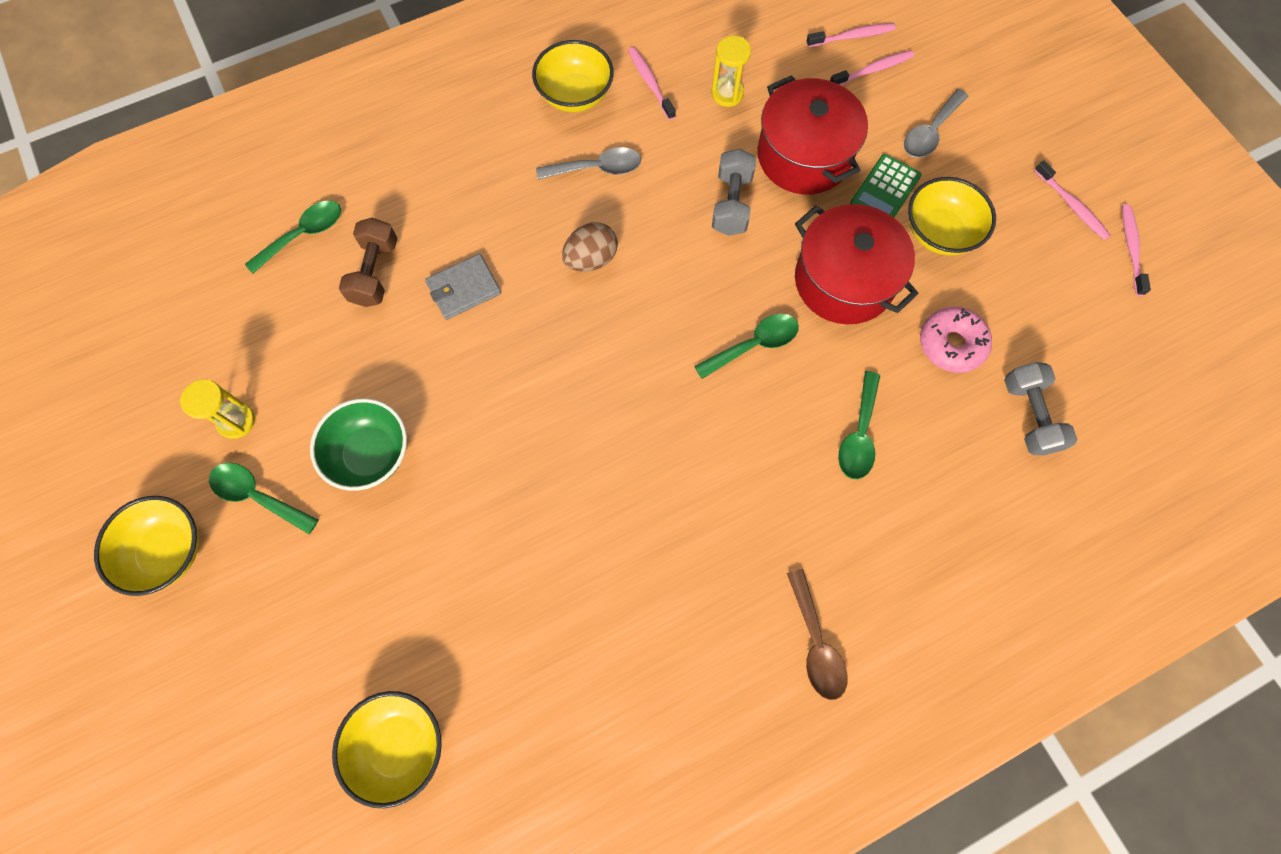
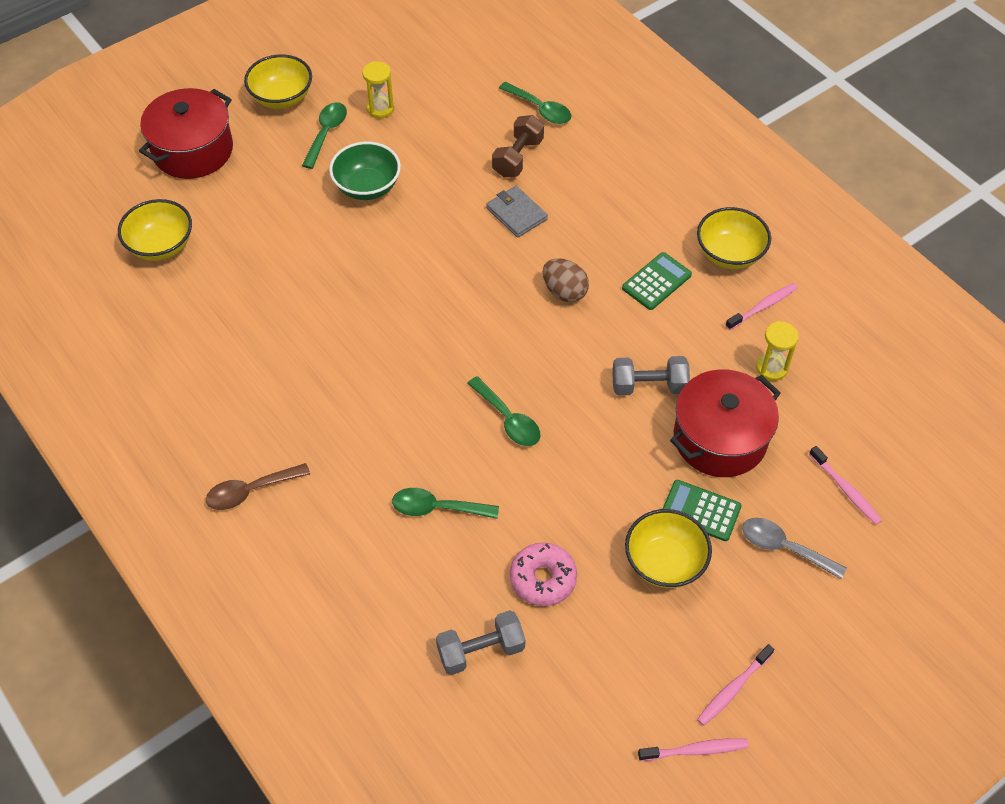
camera: 80 degrees right, 15 degrees down
(375, 272) = (517, 157): brown dumbbell -> brown dumbbell turned 60 degrees counterclockwise
(597, 169) = (656, 282): grey spoon -> green calculator
(844, 280) = (590, 483): red pot -> red pot (193, 150)
(852, 36) = (882, 468): pink toothbrush -> none

